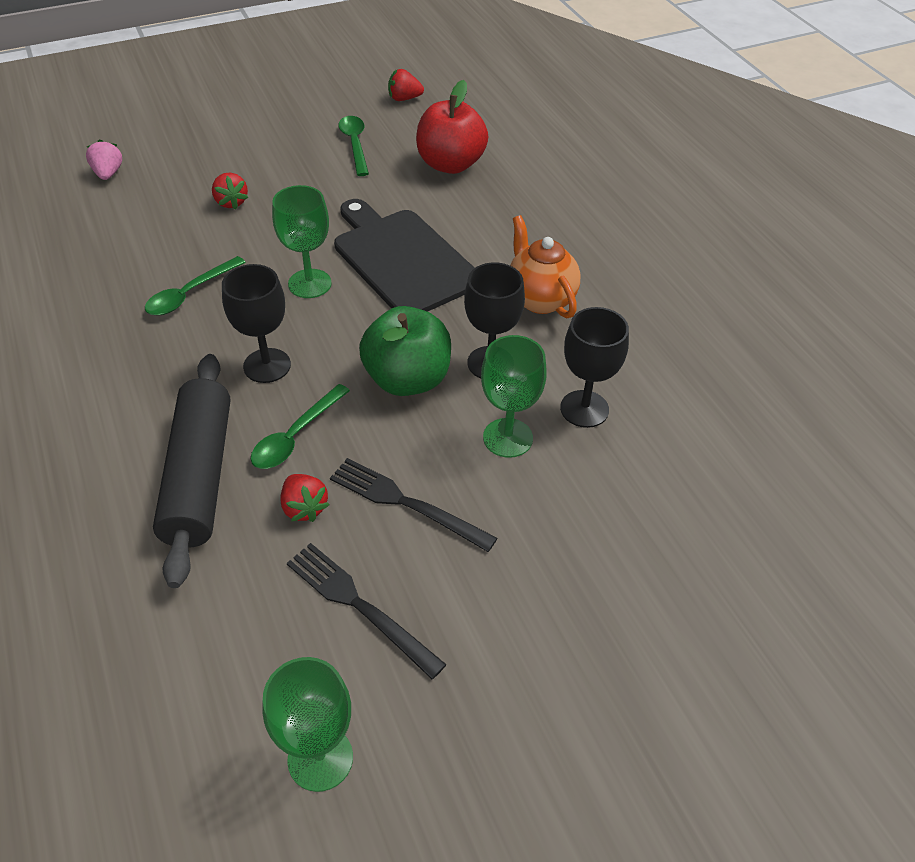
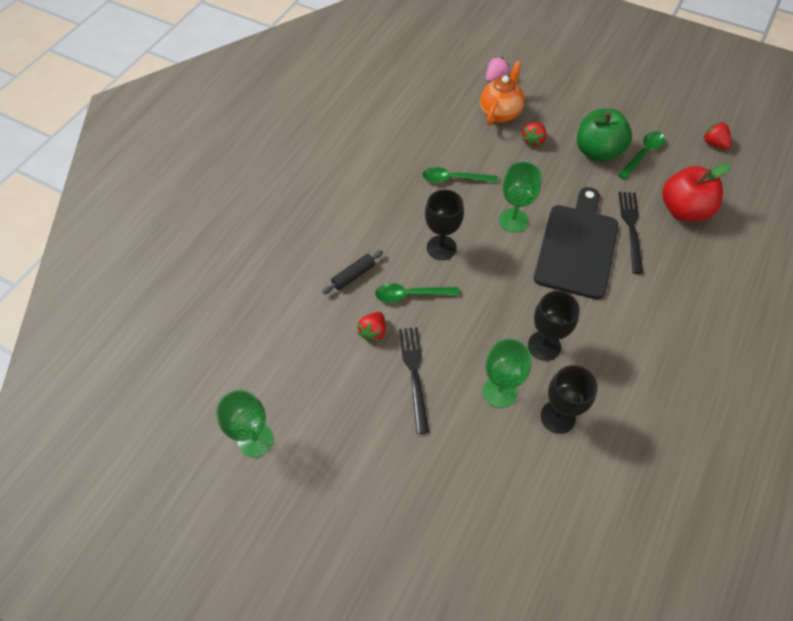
camera: 55 degrees right, 10 degrees up
(199, 476) = (353, 275): black rolling pin -> black rolling pin, size x0.45
(360, 606) = (340, 398): black fork -> black fork (631, 228)
(407, 379) = (493, 315): green apple -> green apple (597, 151)
(540, 299) = (620, 336): orange teapot -> orange teapot (500, 113)

